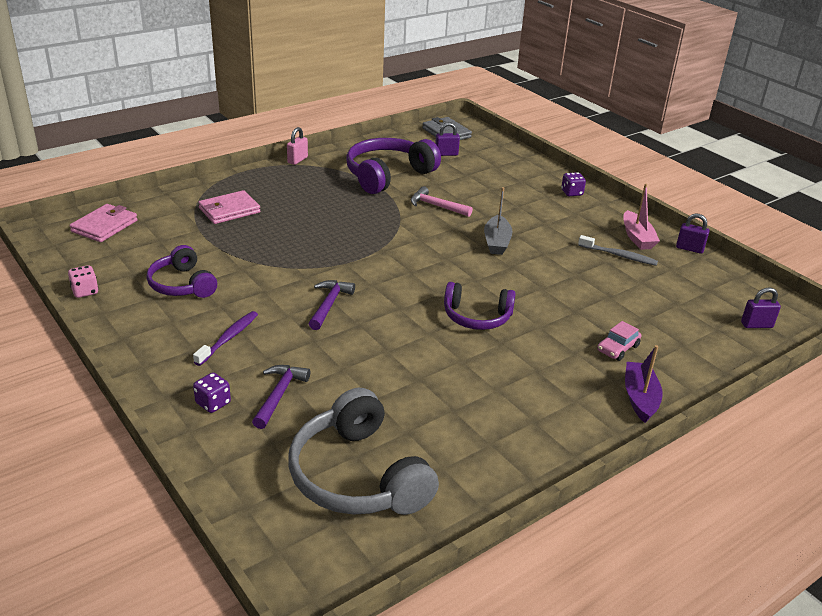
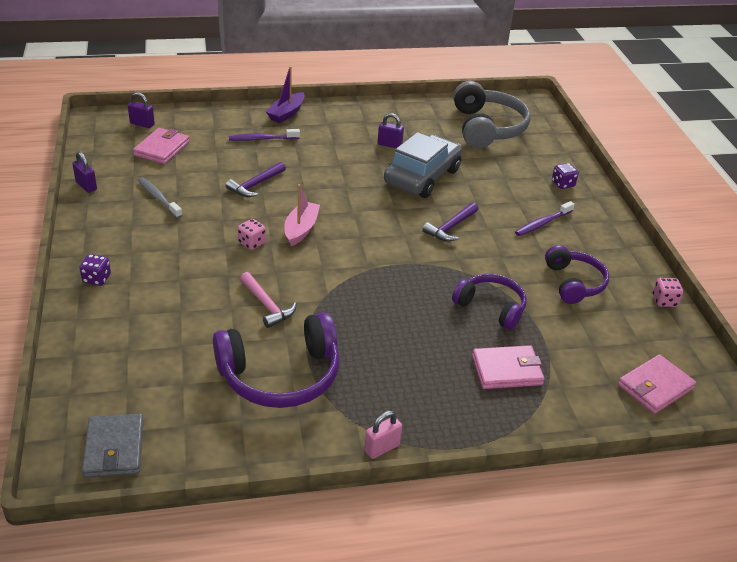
camera: 155 degrees left, 5 degrees up
(279, 395) = (517, 177): purple hammer -> purple hammer (255, 185)
(397, 356) = (422, 177): none -> grey car
(446, 154) = (166, 395): purple padlock -> purple padlock (389, 144)
(477, 317) = (339, 185): purple headphones -> purple headphones (491, 307)
(496, 242) = (252, 243): grey boat -> pink dice
(617, 348) = (262, 139): pink car -> purple toothbrush
(637, 237) = (114, 209): pink boat -> pink boat (301, 229)
(692, 303) = (162, 149): none -> pink wallet

